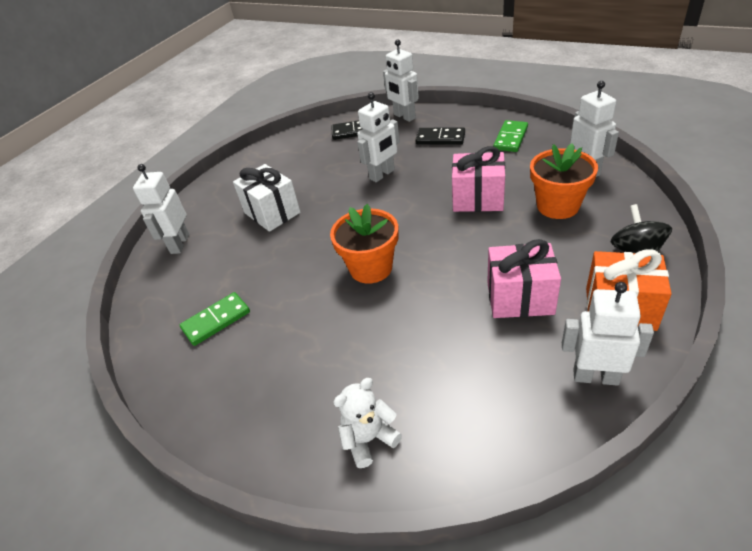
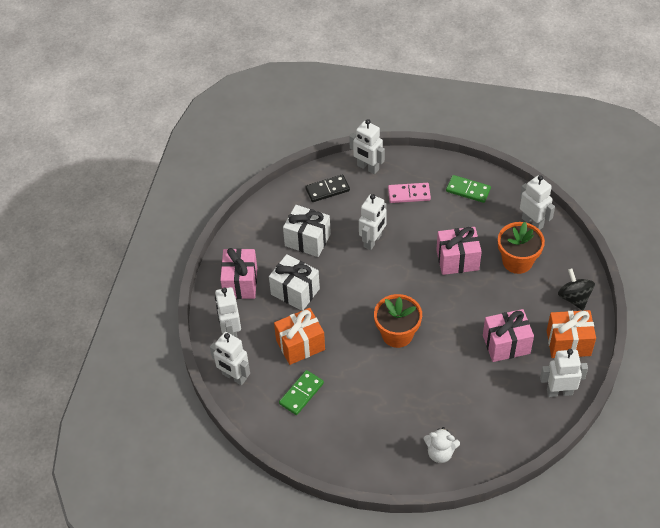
camera: 20 degrees left, 10 degrees up
(151, 290) = (234, 377): none -> white robot
(220, 200) = (240, 283): none -> pink gift
(247, 266) = (300, 345): none -> orange gift
(311, 169) = (307, 240): none -> white gift
(369, 439) = (440, 453): white teddy bear -> white teddy bear turned 120 degrees counterclockwise
(440, 138) = (409, 194): black domino -> pink domino
(510, 138) = (468, 190): green domino -> green domino turned 75 degrees counterclockwise

